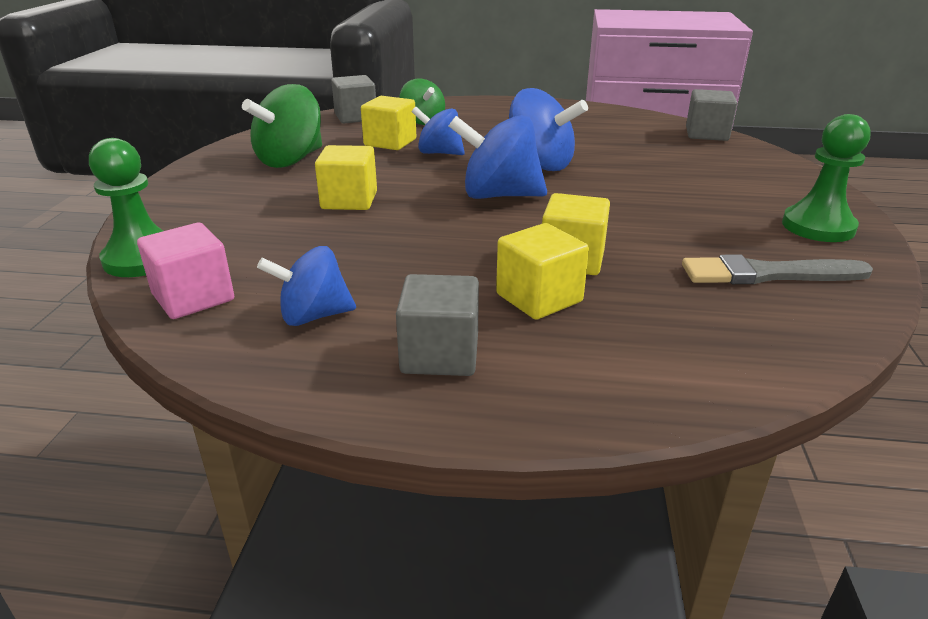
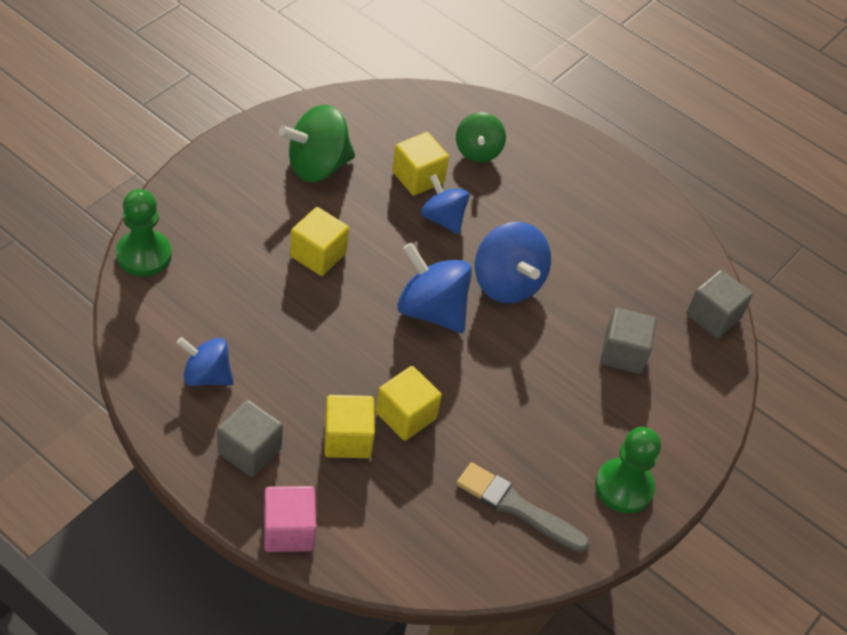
camera: 25 degrees right, 20 degrees up
(193, 297) = (152, 317): pink cube -> pink cube (289, 531)
(355, 117) = (425, 111): grey cube -> grey cube (623, 353)

